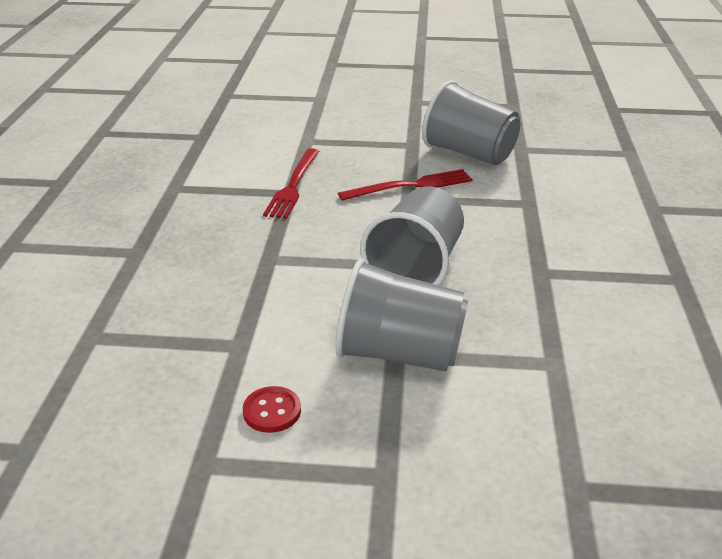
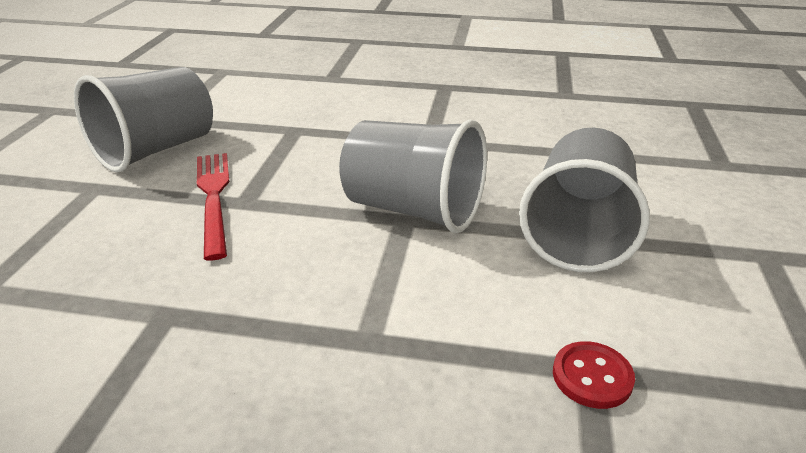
camera: 85 degrees left, 0 degrees up
(272, 411) = (713, 335): red button -> red button (592, 376)
(293, 185) = (143, 309): red fork -> none

